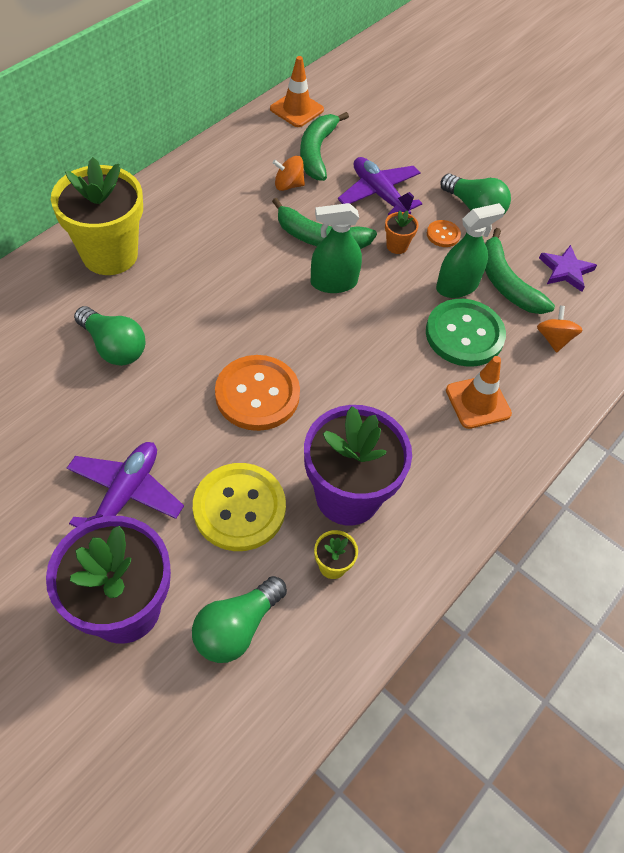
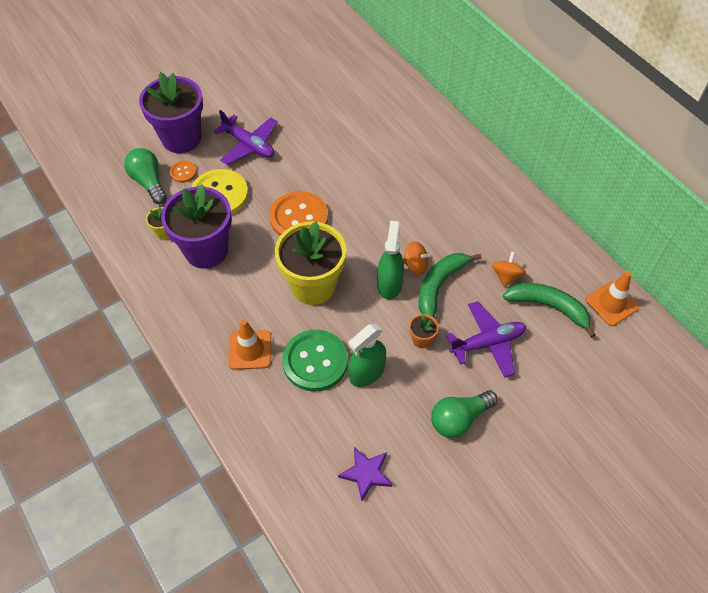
camera: 110 degrees right, 0 degrees up
(110, 254) = (443, 155): yellow flower pot -> yellow flower pot (313, 286)
(114, 347) = (359, 150): green light bulb -> none
(443, 234) = (429, 380): orange button -> orange button (183, 172)
(457, 286) = (367, 372): green spray bottle -> green spray bottle turned 60 degrees clockwise
(506, 283) = (361, 414): green banana -> none
(553, 339) = (292, 430): orange spinning top -> orange spinning top (415, 265)

